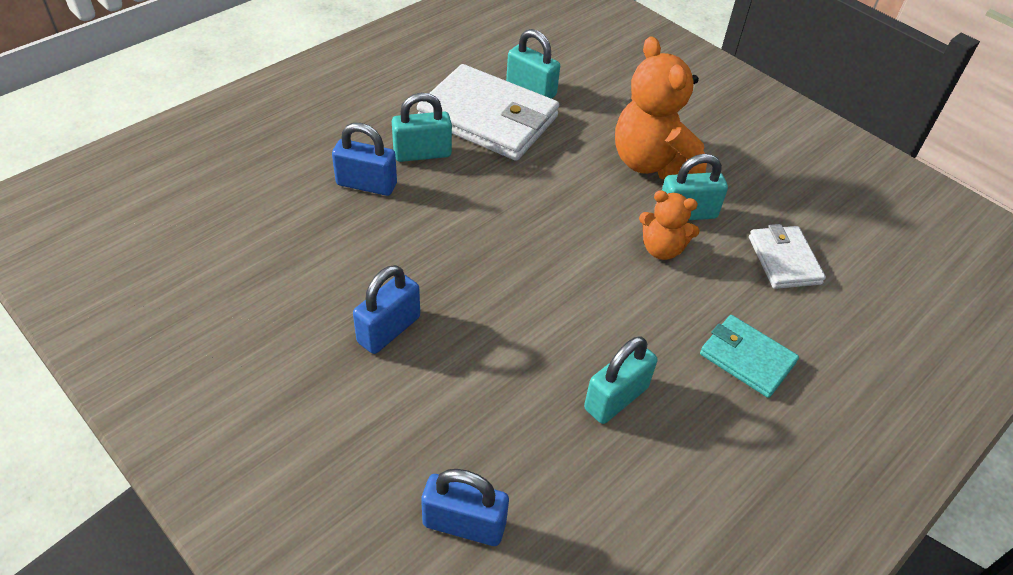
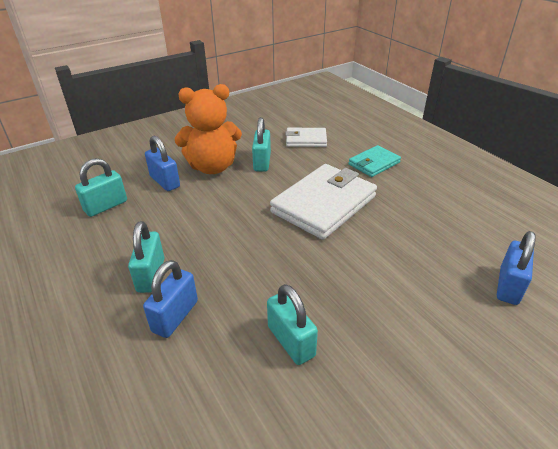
camera: 75 degrees left, 10 degrees down
(389, 329) = (348, 312): blue padlock -> blue padlock (165, 181)
(488, 118) = (127, 232): white wallet -> white wallet (324, 204)
(616, 398) = (404, 211): turquoise padlock -> turquoise padlock (291, 341)
(661, 249) = (289, 176): orange teddy bear -> none

